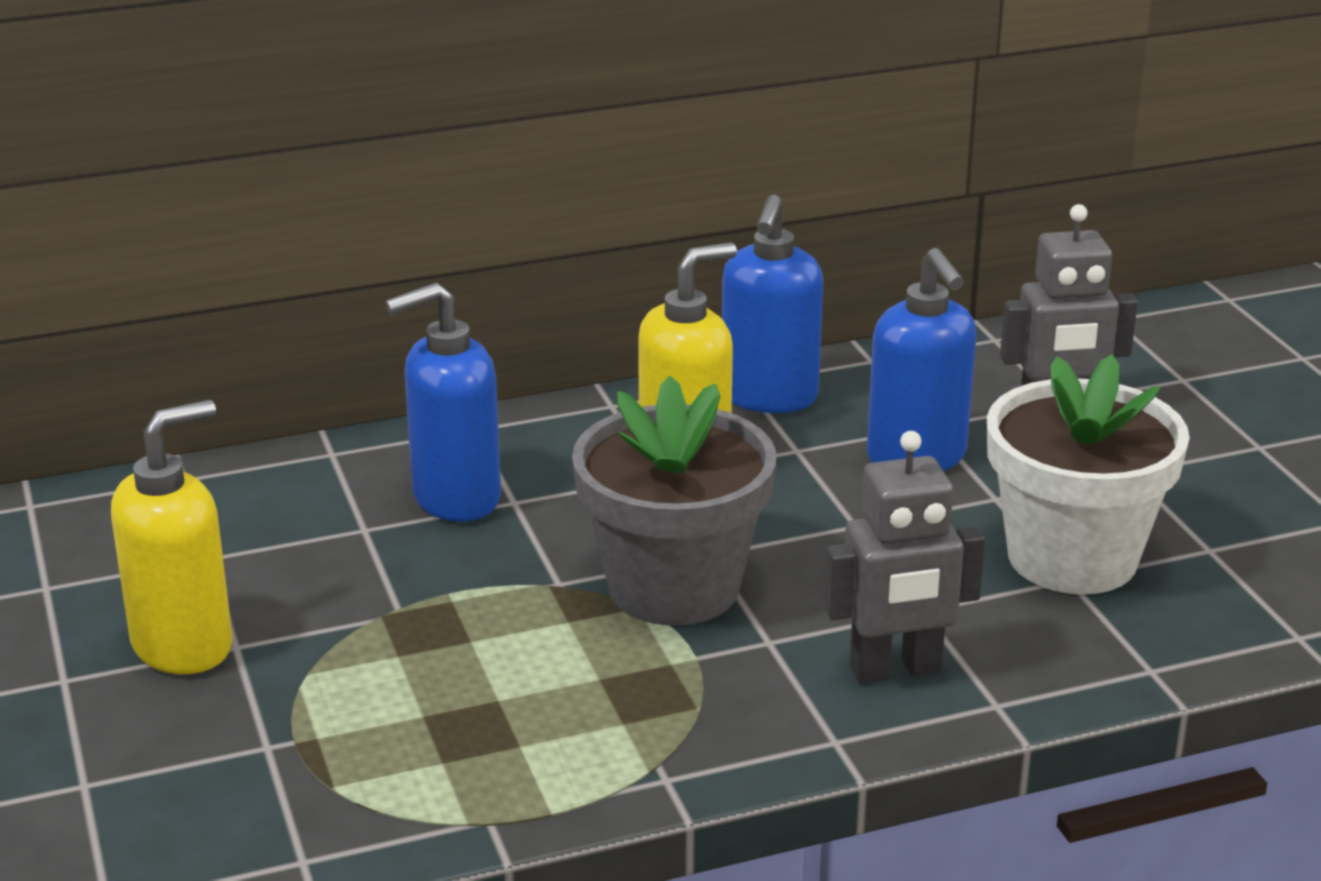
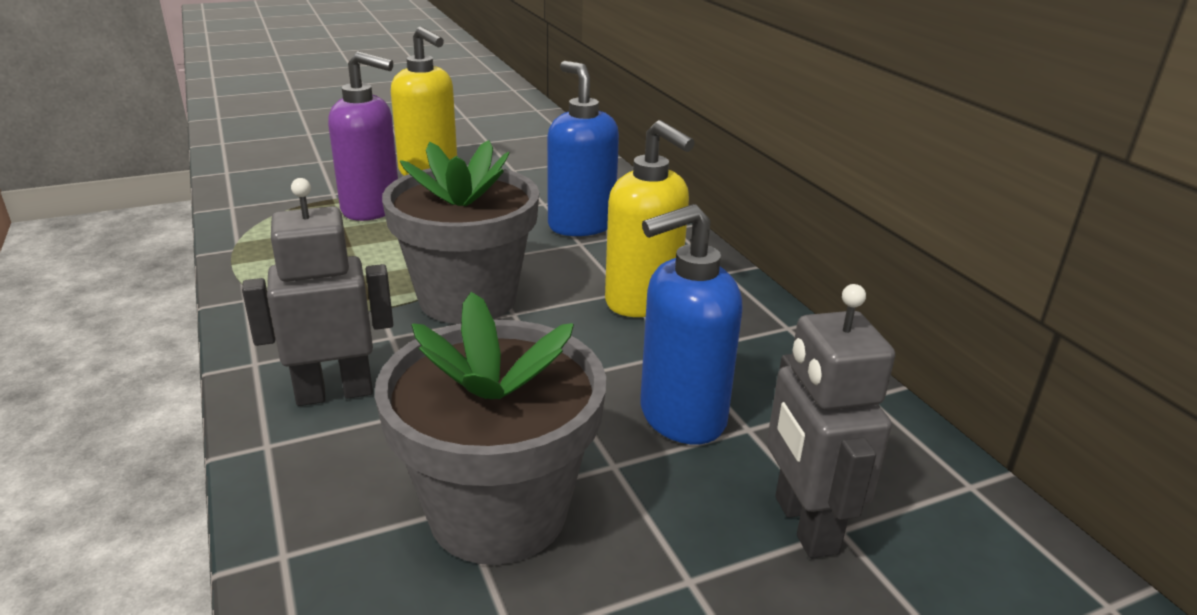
camera: 85 degrees right, 0 degrees up
(353, 694) = (372, 209): none -> purple soap dispenser
(769, 397) = (765, 338): blue soap dispenser -> none
(895, 670) = (334, 392): grey robot -> grey robot turned 90 degrees clockwise
(1072, 558) = (498, 512): white flower pot -> grey flower pot

